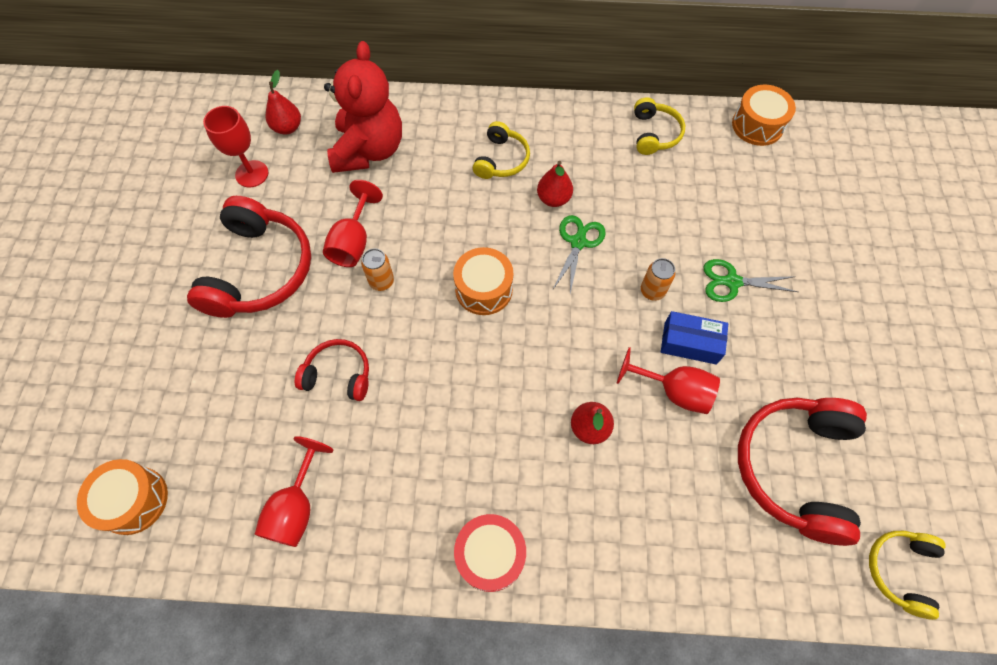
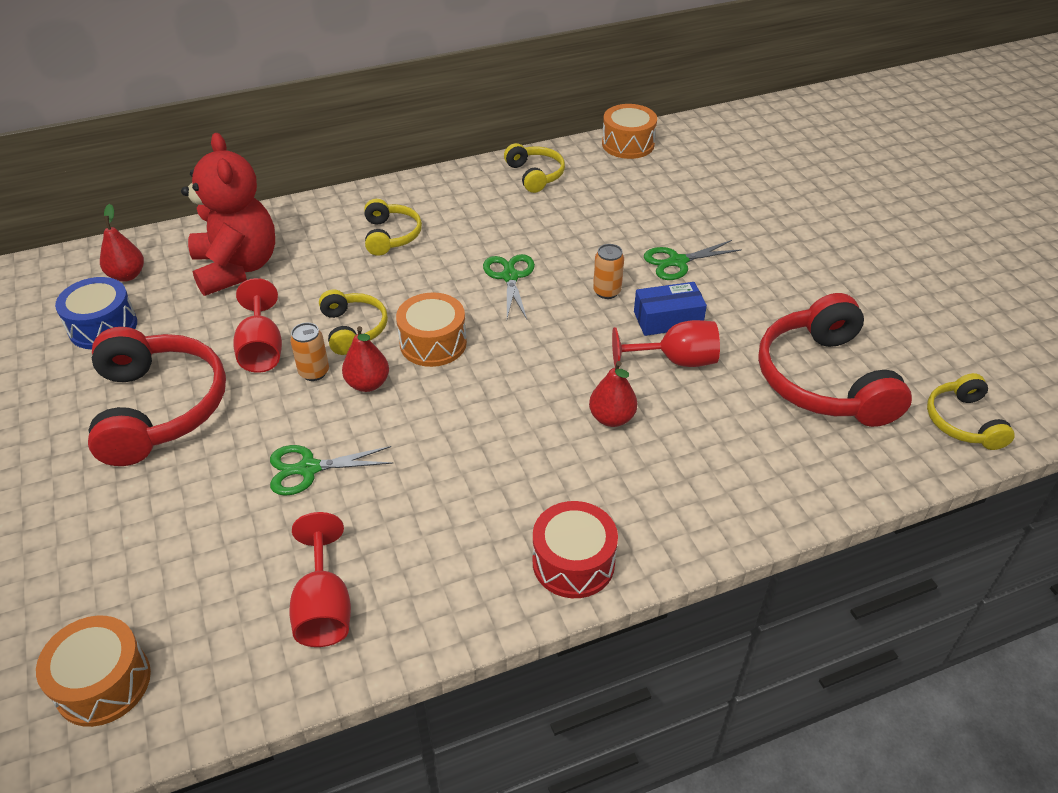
camera: 25 degrees left, 20 degrees down
(252, 174) = (103, 327): red goblet -> blue drum
(338, 375) = (308, 469): red headphones -> green scissors
(429, 249) = (353, 329): none -> yellow headphones
(553, 199) = (464, 251): red pear -> red pear (368, 384)

